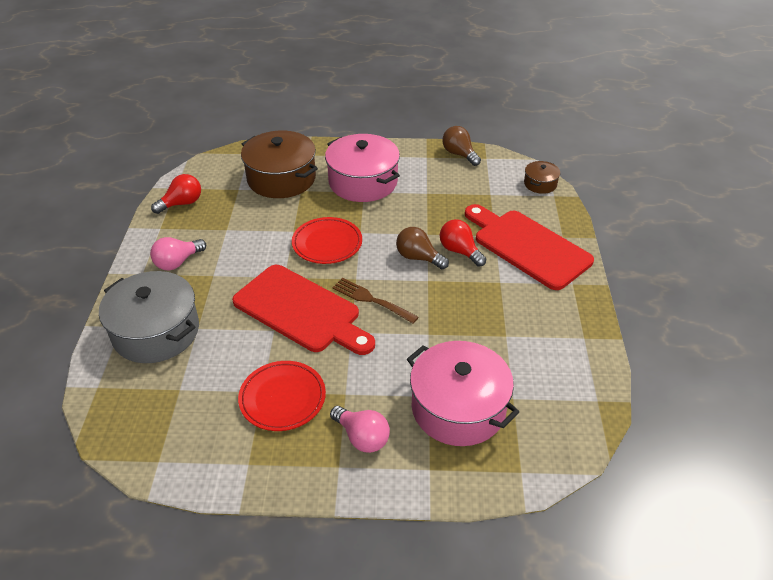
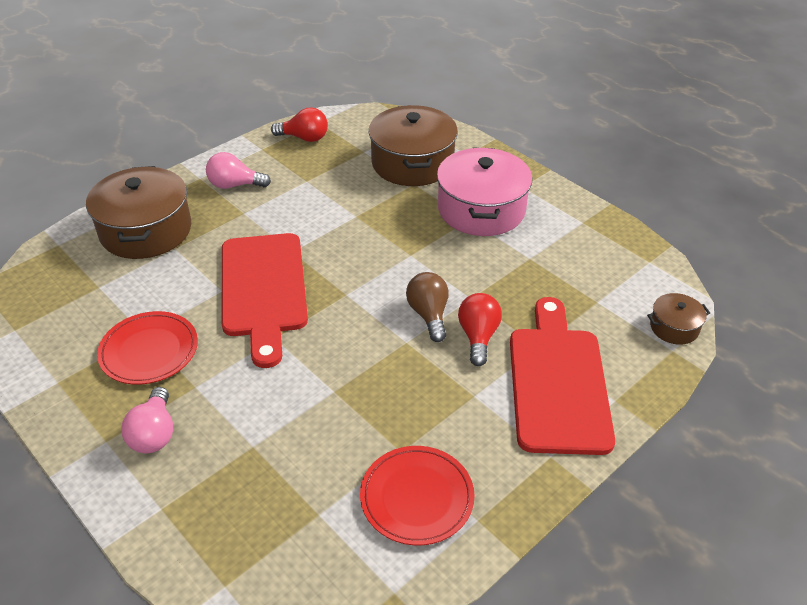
camera: 45 degrees right, 0 degrees up
(156, 332) = (146, 230): grey pot -> brown pot
(327, 243) = (368, 246): red plate -> red plate (417, 497)
(372, 300) = (332, 323): brown fork -> none
(458, 408) = (260, 478): pink pot -> none
(459, 154) = (623, 240): brown light bulb -> none

